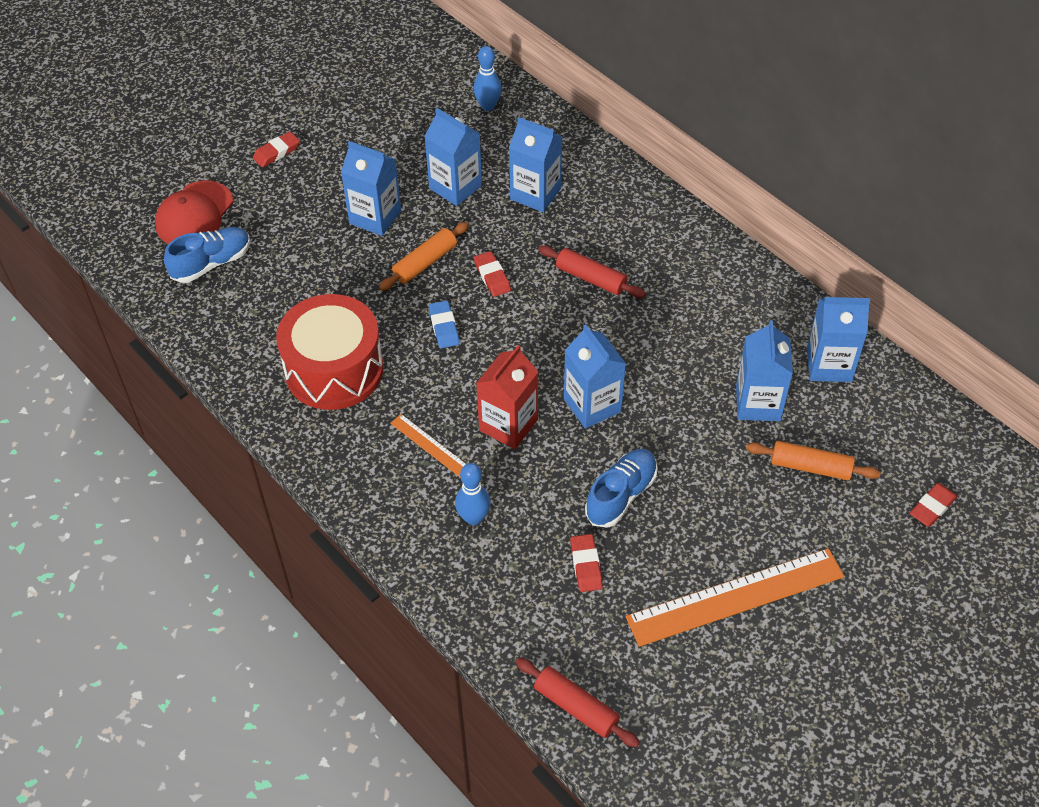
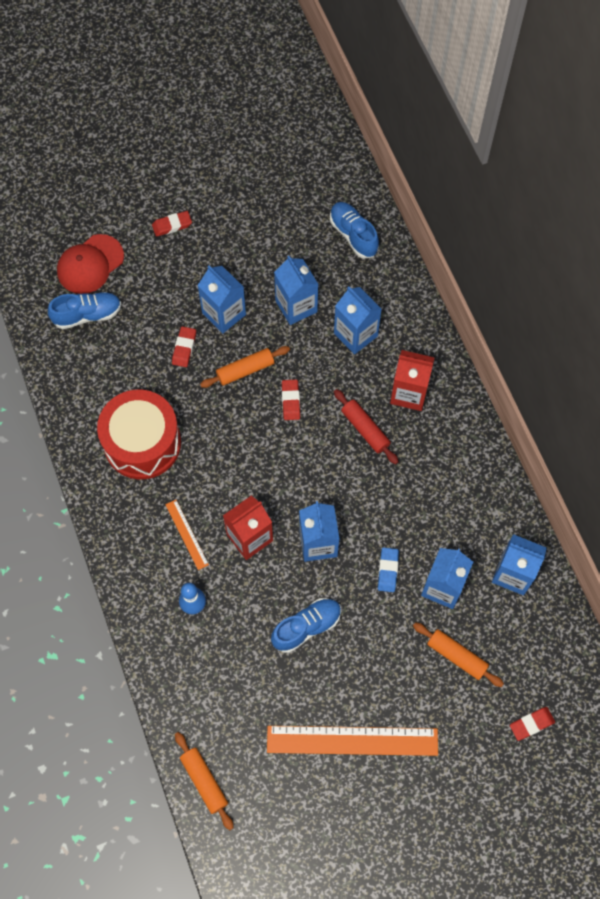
camera: 20 degrees right, 15 degrees up
(444, 327) = (236, 434): blue eraser -> blue eraser (388, 570)
(488, 106) = (353, 235): blue bowling pin -> blue shoe
(576, 707) = (204, 781): red rolling pin -> orange rolling pin
(586, 565) = (257, 674): red eraser -> red eraser (184, 348)
(623, 230) = (409, 393): none -> red carton

